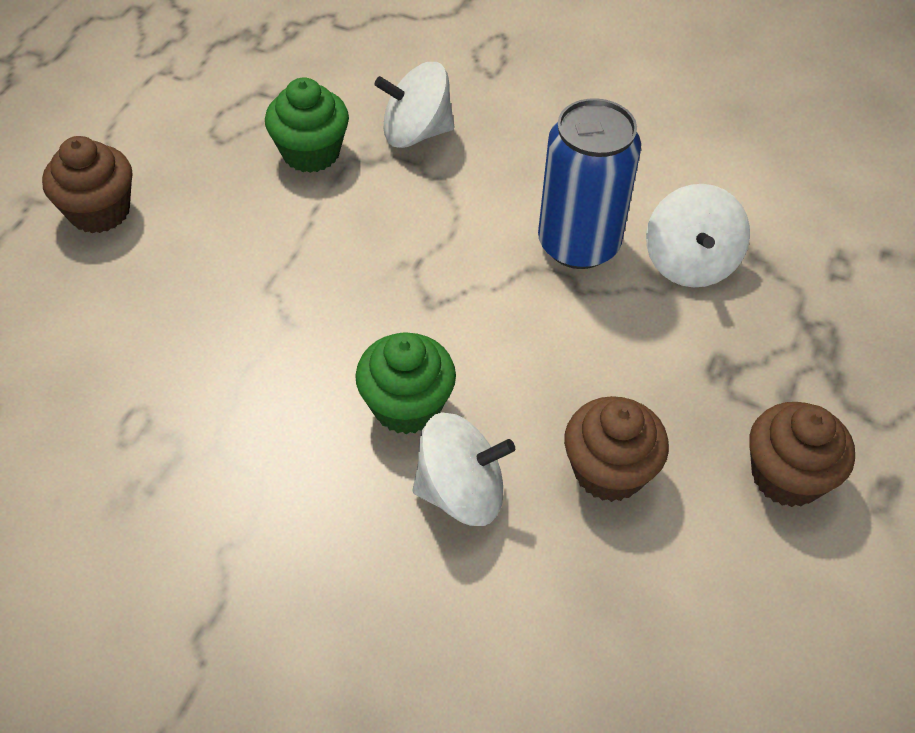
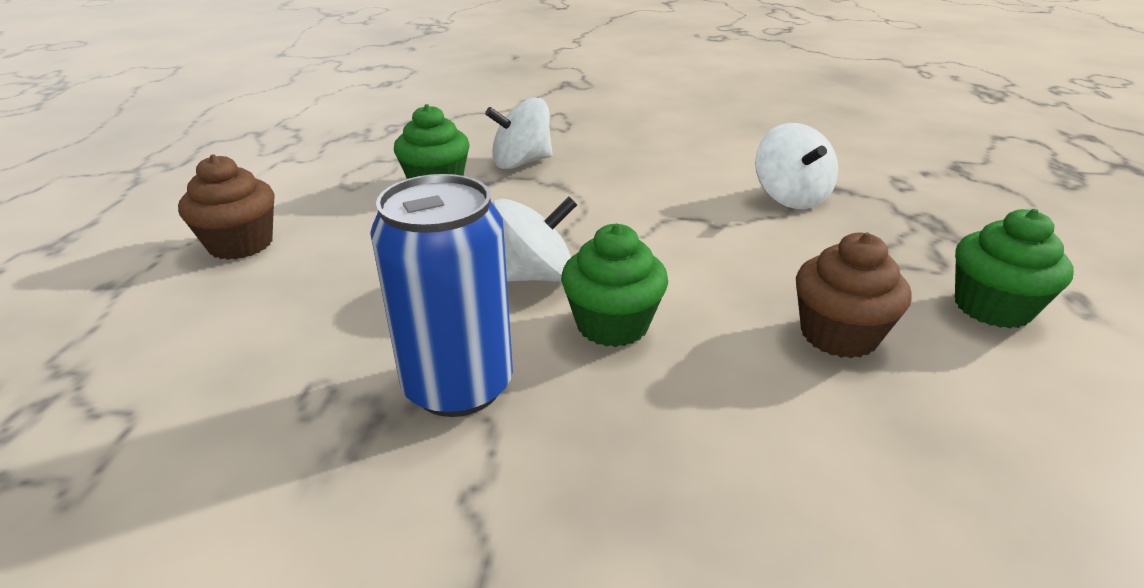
camera: 15 degrees left, 20 degrees down
(461, 492) = (710, 380): white spinning top -> white spinning top (534, 276)
(578, 244) = (694, 200): blue can -> blue can (458, 386)
(786, 476) = (992, 307): brown cupcake -> green cupcake

